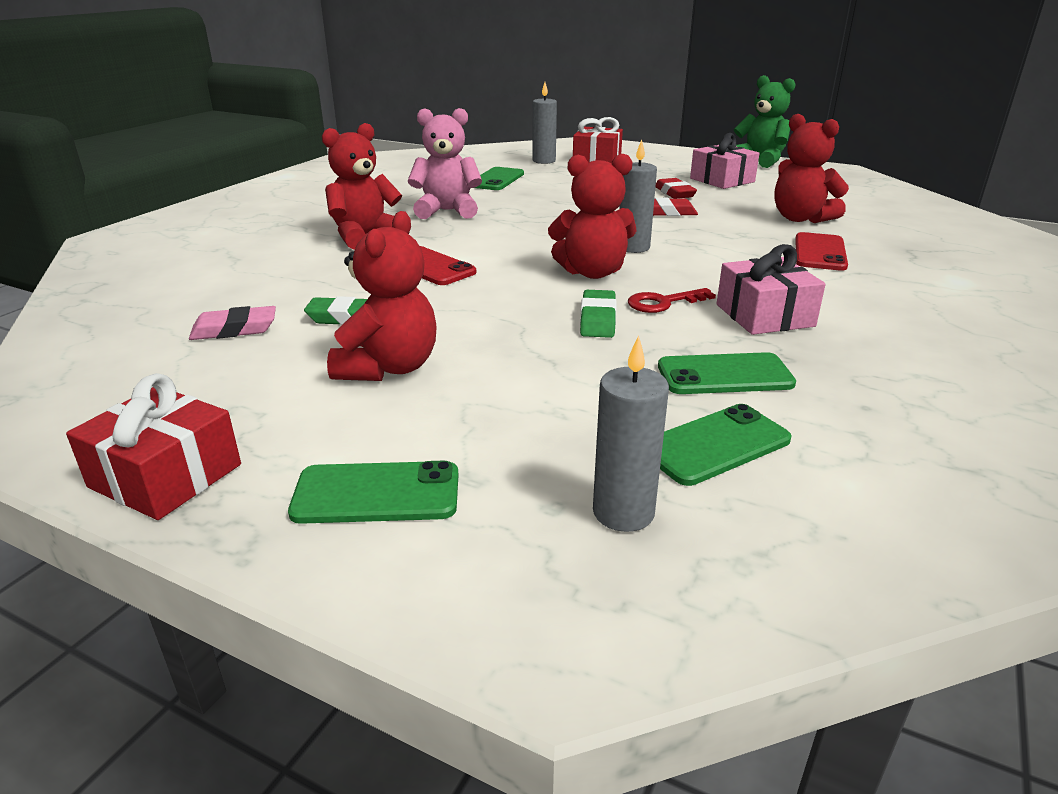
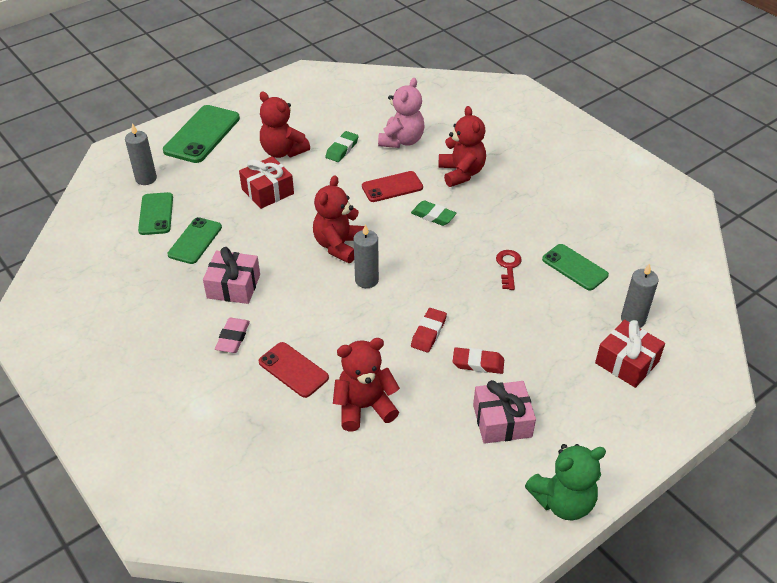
camera: 115 degrees right, 15 degrees up
(166, 476) = (249, 98): red gift -> red gift (267, 191)
(234, 329) = (354, 118): pink eraser -> pink eraser (233, 338)
(377, 494) = (202, 134): green phone -> green phone, size x1.58
(447, 211) = (497, 218): pink teddy bear -> pink teddy bear (401, 141)
(598, 319) = (278, 224): green eraser -> green eraser (433, 216)
(663, 303) = (278, 256): red key -> red key (508, 267)

